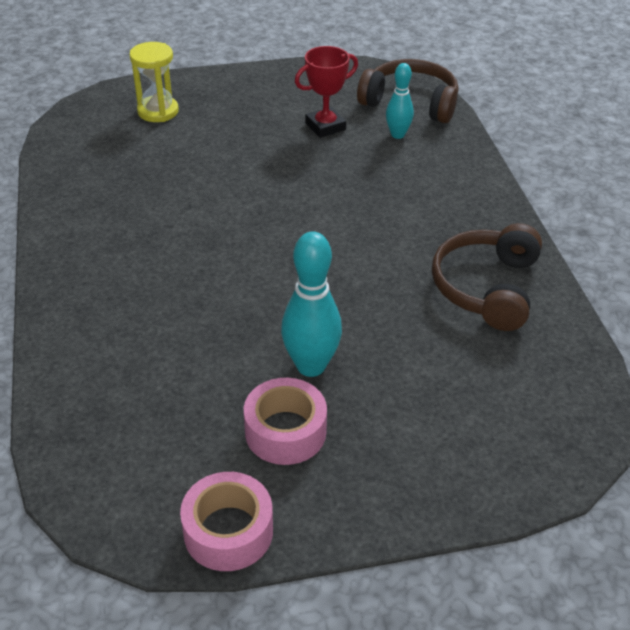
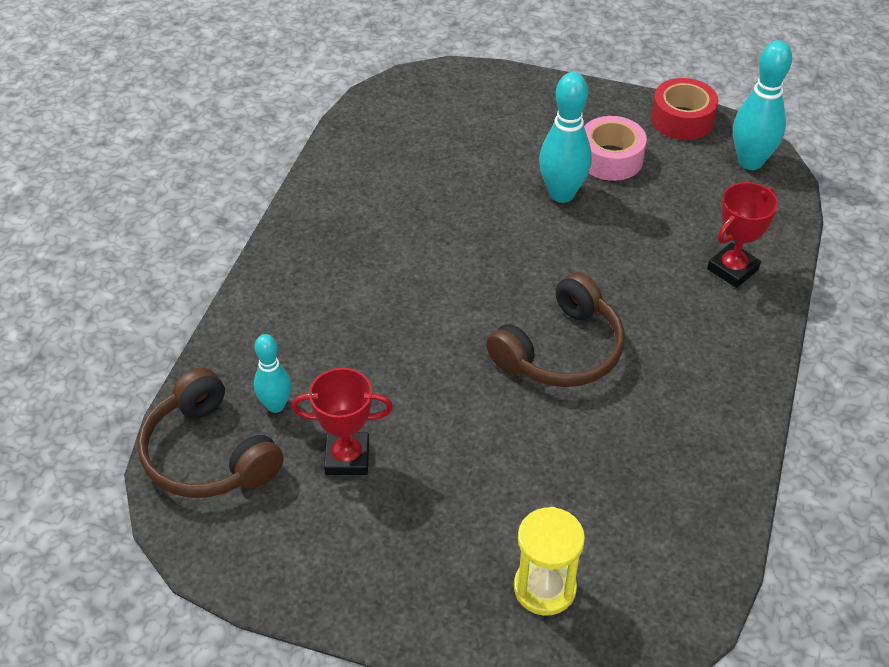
camera: 150 degrees left, 5 degrees up
(99, 352) = (732, 269): none -> red trophy
(117, 498) = (750, 162): none -> turquoise bowling pin
(228, 531) = (682, 119): pink tape -> red tape
(486, 287) = (366, 199): brown headphones -> brown headphones (561, 350)

